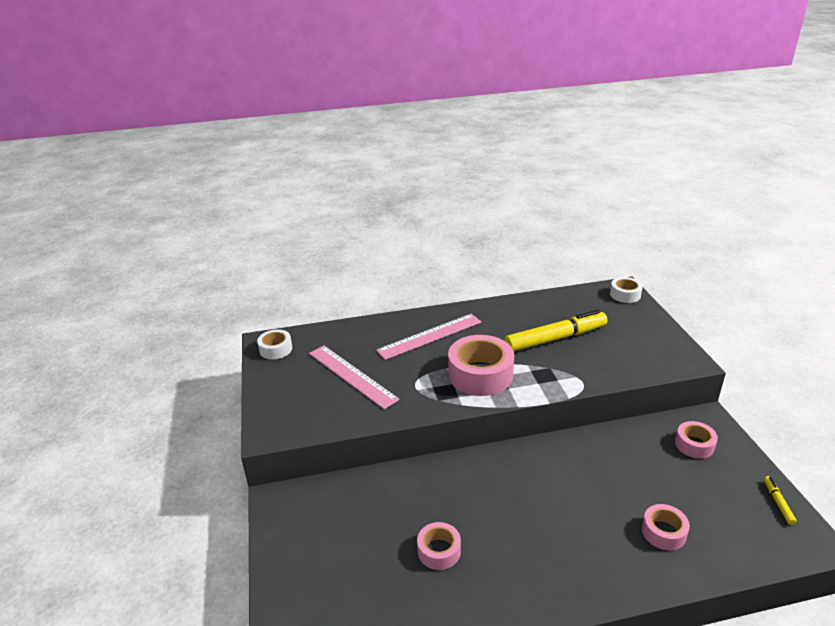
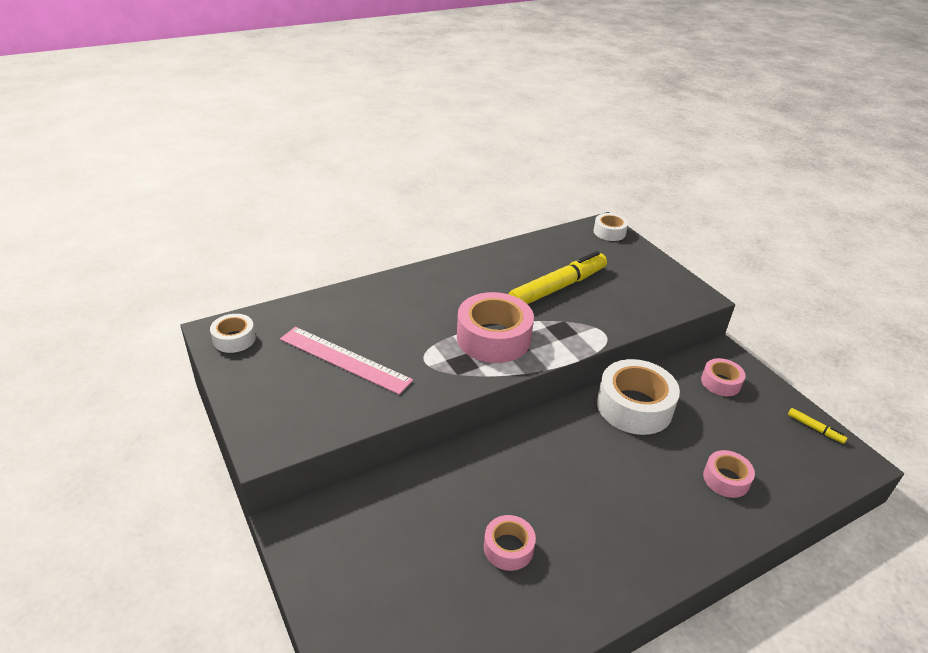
camera: 20 degrees left, 5 degrees up
(430, 336) = (419, 301): pink ruler -> none
(599, 453) = (634, 406): none -> white tape
(778, 502) = (815, 429): yellow marker -> yellow marker turned 150 degrees clockwise

